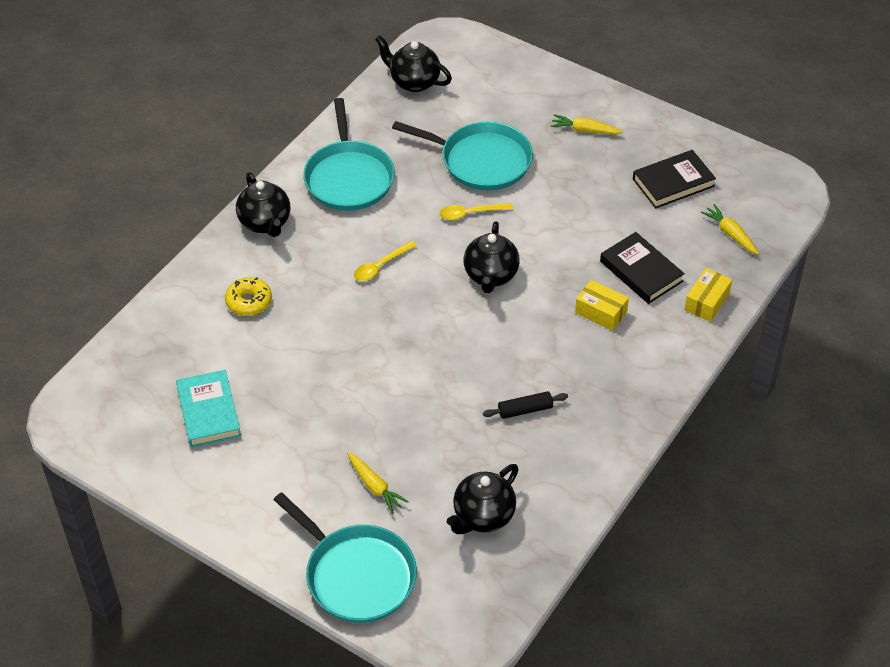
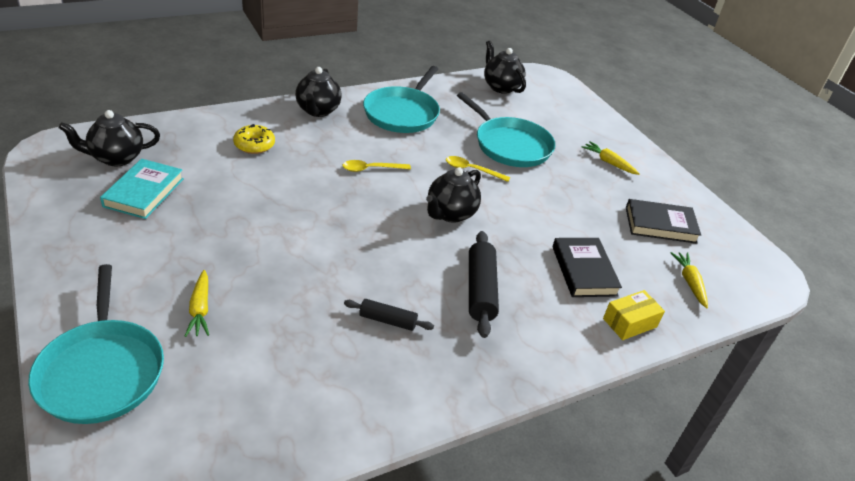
camera: 25 degrees right, 10 degrees down
(483, 516) = (263, 387): black teapot -> black teapot (116, 158)
(574, 339) = (480, 290): none -> black rolling pin
(601, 312) = (522, 282): yellow box -> none

